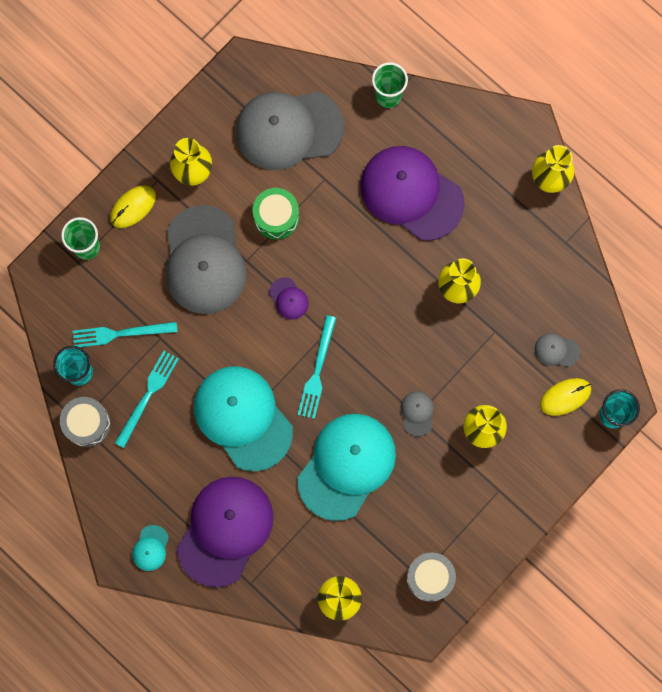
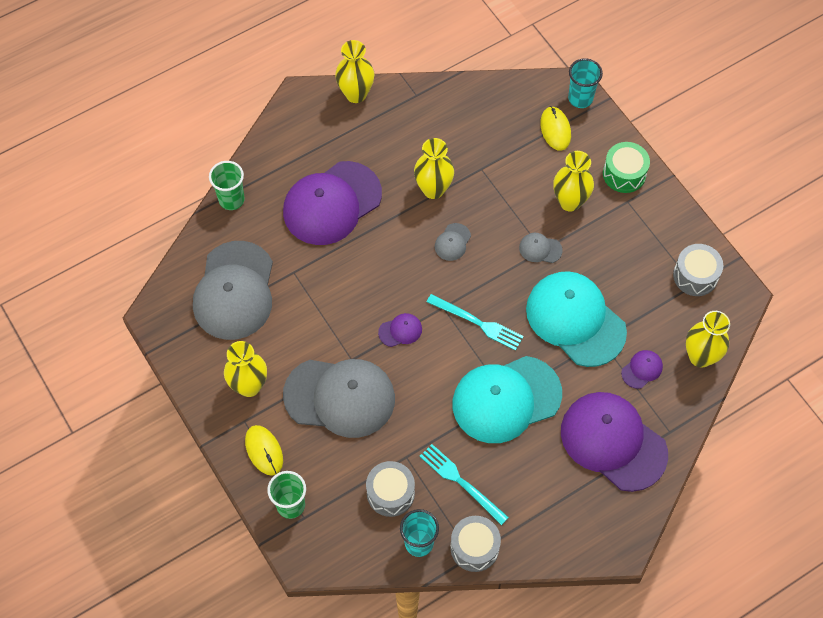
camera: 75 degrees left, 15 degrees down
(120, 333) = (390, 493): turquoise fork -> grey drum
(150, 548) = (615, 515): turquoise cap -> none
(276, 217) = (317, 322): green drum -> green drum (624, 174)
(309, 543) = (642, 369): none -> purple cap
(556, 350) = (512, 126): grey cap -> grey cap (452, 242)

